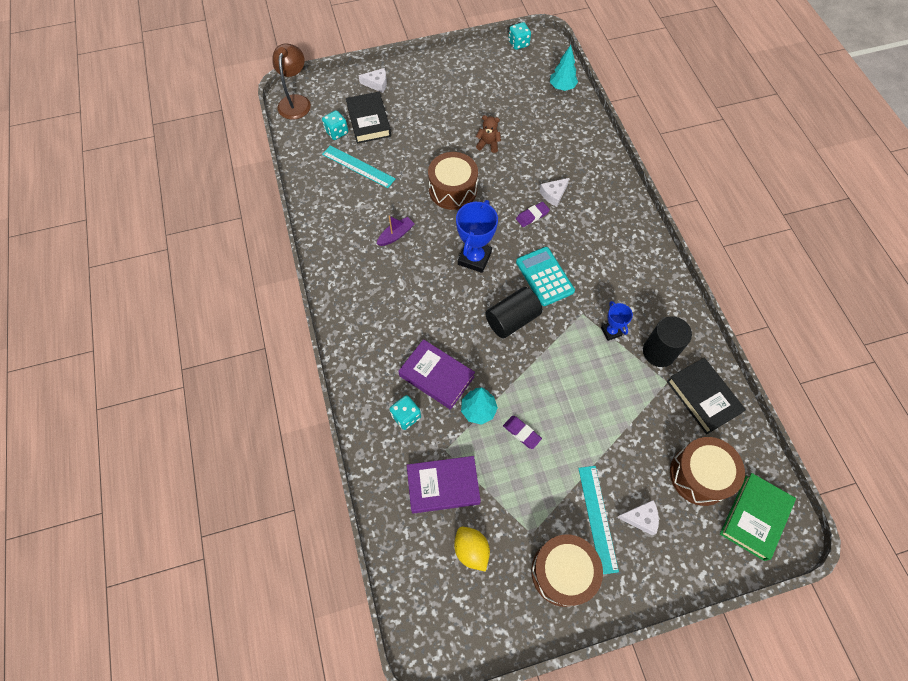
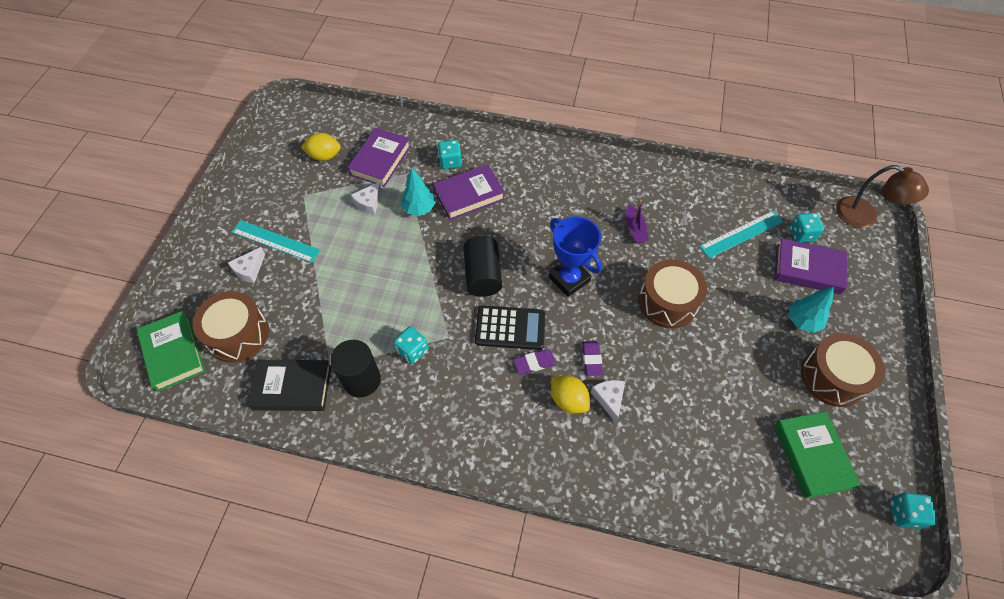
camera: 120 degrees right, 5 degrees down
(369, 121) = (808, 269): black book -> purple book
(377, 84) = (870, 302): white cheese -> white cheese (369, 202)
(488, 144) = (720, 371): brown teddy bear -> none
(514, 86) = (812, 456): none -> green book
(522, 433) = (378, 228): purple eraser -> purple eraser (534, 363)
(544, 276) = (510, 328): turquoise calculator -> black calculator
(562, 87) = (789, 521): turquoise tree -> turquoise tree (802, 321)
(563, 572) = (263, 199): brown drum -> brown drum (832, 377)
(572, 216) = (568, 400): none -> yellow lemon
(611, 331) = (412, 350): blue trophy -> turquoise dice

